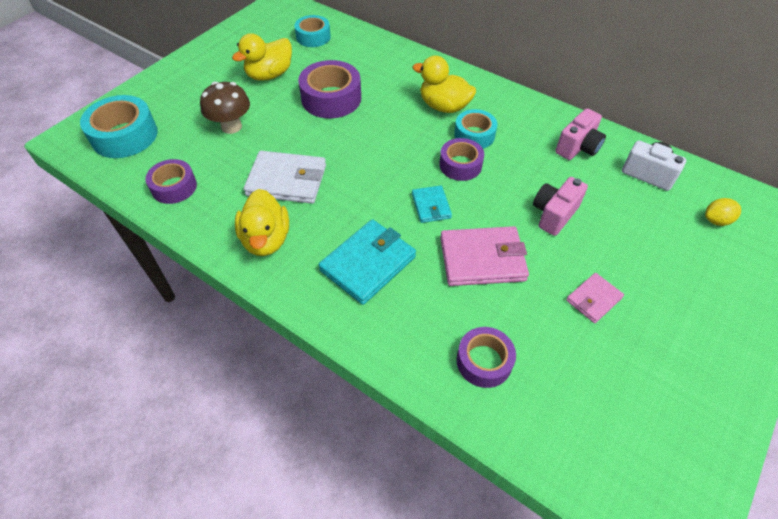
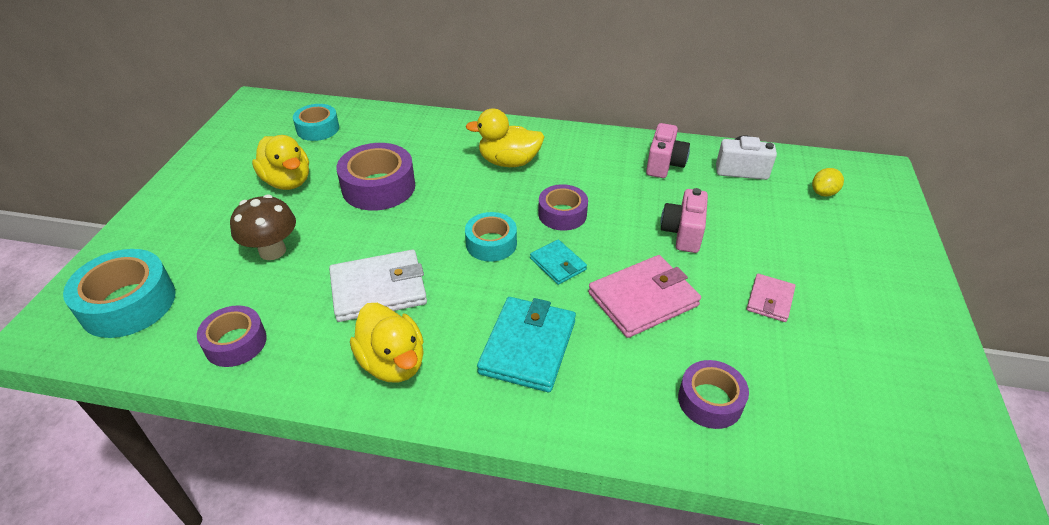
camera: 25 degrees left, 10 degrees down
(269, 75) = (288, 181): yellow duck -> yellow duck turned 60 degrees counterclockwise
(474, 135) = (557, 181): turquoise tape -> turquoise tape (491, 243)

